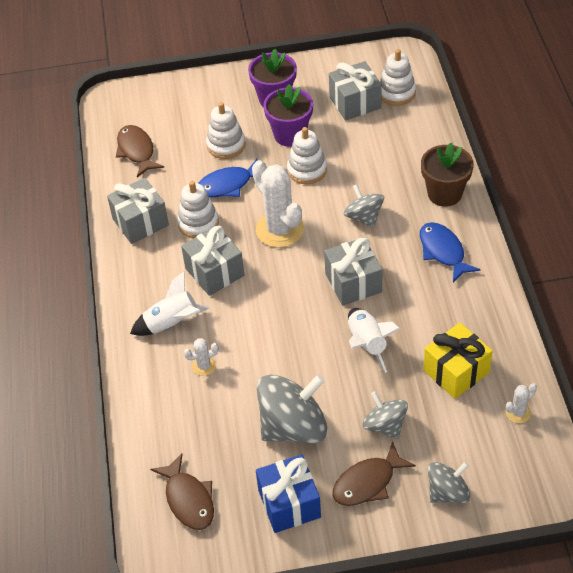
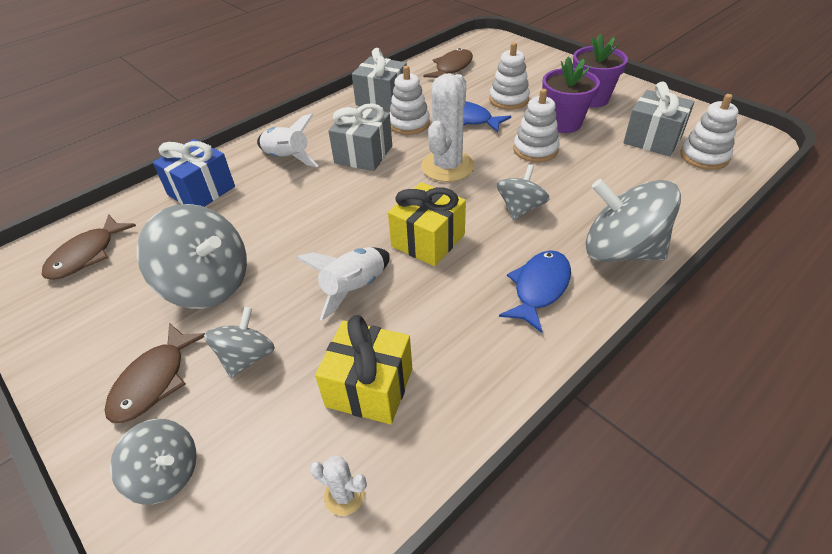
camera: 55 degrees right, 5 degrees down
(204, 366) = (251, 195): white cactus -> none
(289, 503) = (102, 327): blue gift -> blue gift (201, 191)
(353, 283) = (428, 240): grey gift -> yellow gift
(367, 482) = (154, 381): brown fish -> brown fish turned 90 degrees counterclockwise
(444, 194) = (621, 251): brown flower pot -> grey spinning top

